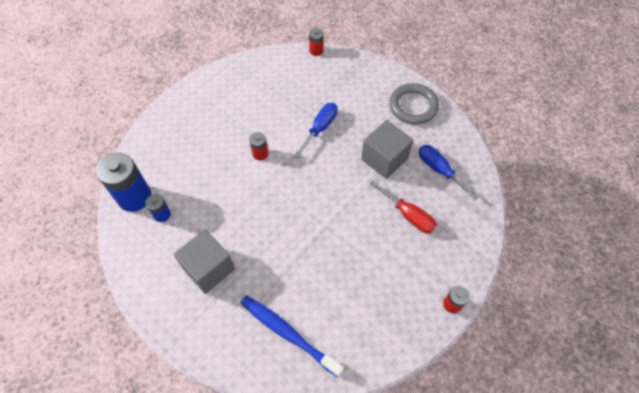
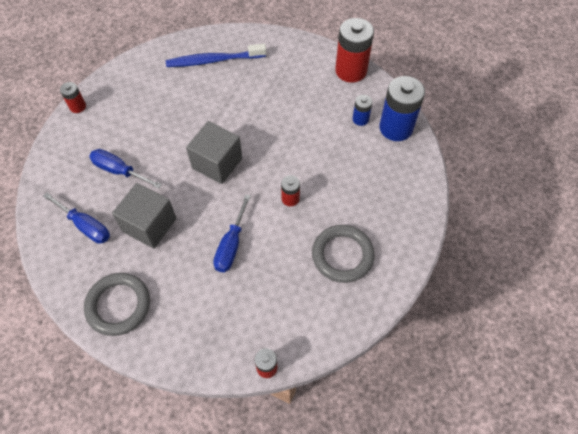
camera: 165 degrees right, 0 degrees up
(140, 277) = (351, 71): none -> red battery
(208, 268) = (296, 88): grey cube -> grey cube (217, 163)
(237, 103) = (342, 255): none -> grey ring
(288, 333) = (214, 60): blue toothbrush -> blue toothbrush turned 150 degrees clockwise
(408, 215) = (119, 171): red screwdriver -> blue screwdriver

